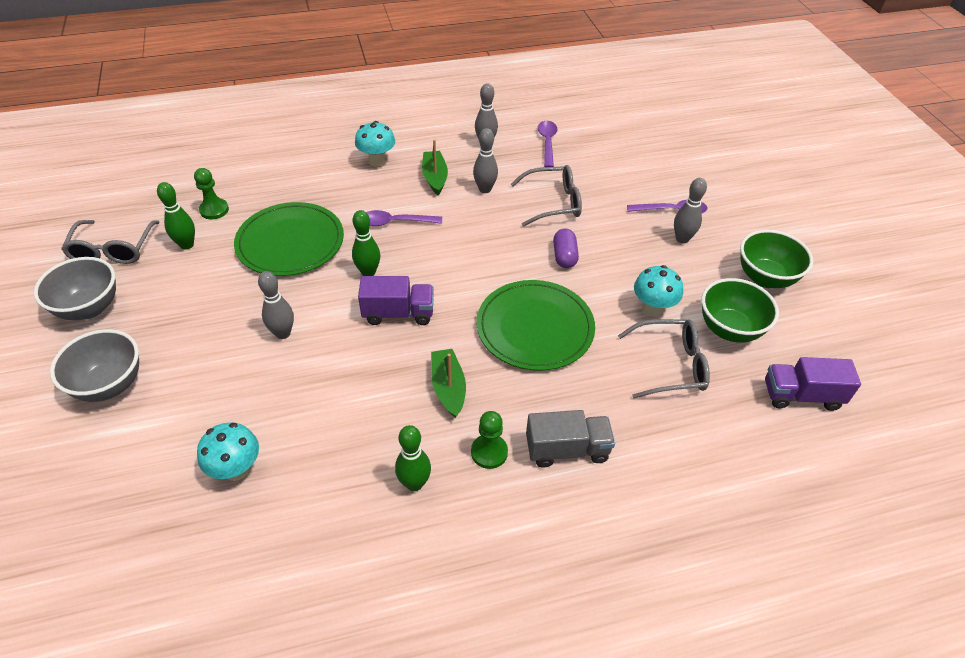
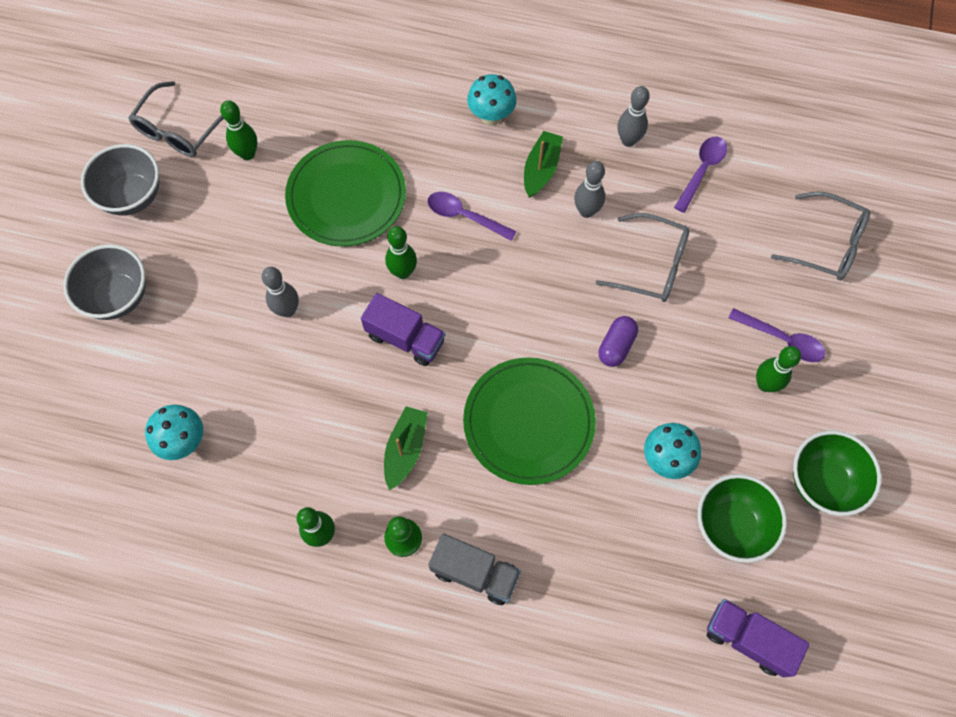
camera: 30 degrees right, 20 degrees up
(214, 210) = (292, 117): green pawn -> none
(670, 365) = (637, 535): grey glasses -> grey glasses (827, 244)
(682, 239) = (765, 384): grey bowling pin -> green bowling pin

